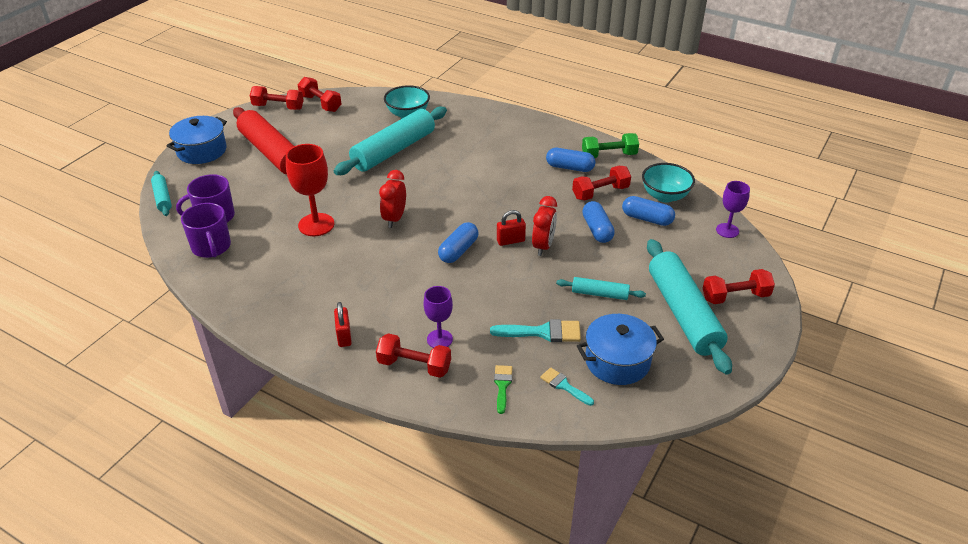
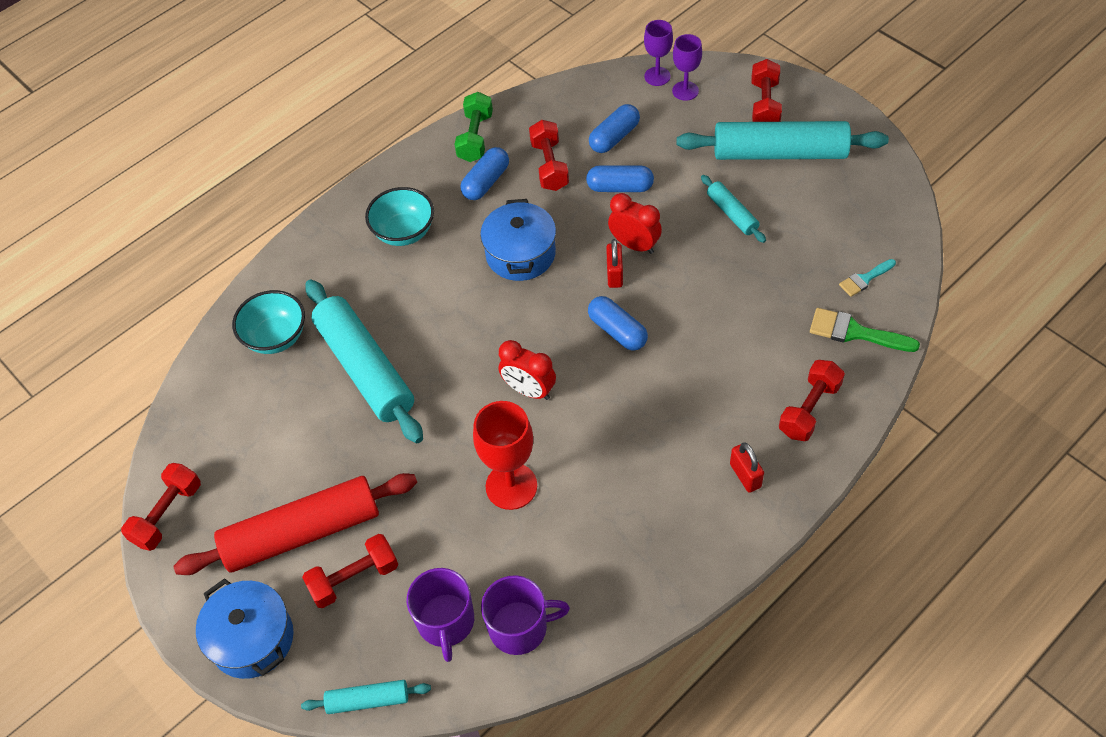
camera: 70 degrees left, 15 degrees up
(320, 103) = (186, 451): red dumbbell -> red dumbbell (354, 578)
(344, 336) = (745, 475): red padlock -> red padlock turned 60 degrees clockwise
(439, 339) = (772, 377): purple goblet -> purple goblet (685, 91)
(502, 385) = (855, 332): green brush -> green brush, size x1.60
(543, 332) = (781, 279): turquoise brush -> none
(599, 294) = (732, 214): turquoise rolling pin -> turquoise rolling pin turned 60 degrees counterclockwise
(617, 361) = (838, 226): blue pot -> blue pot (520, 254)
(665, 196) = (577, 109): turquoise bowl -> turquoise bowl (404, 232)

